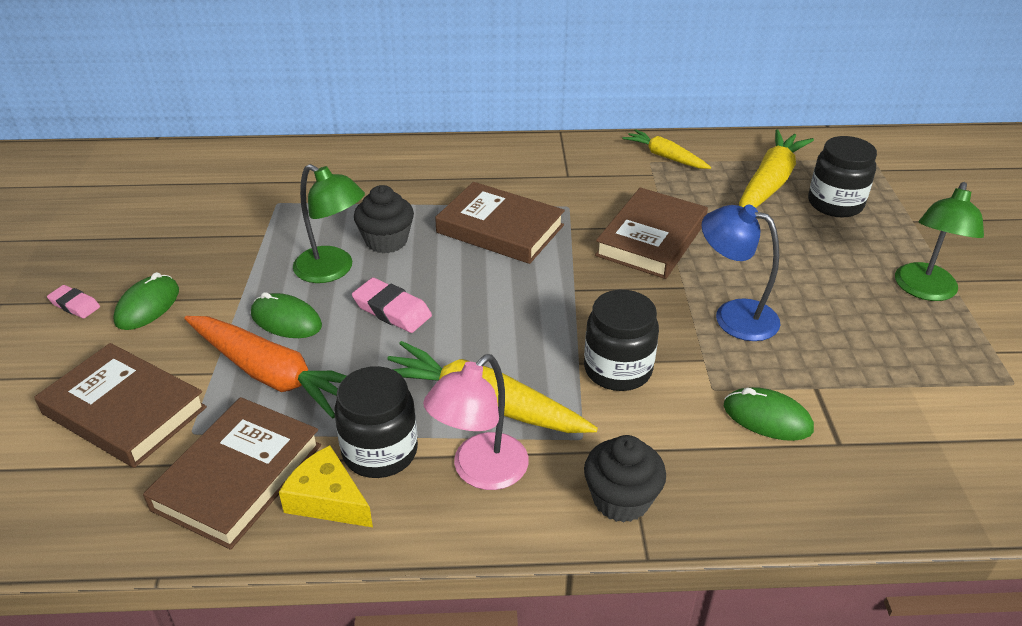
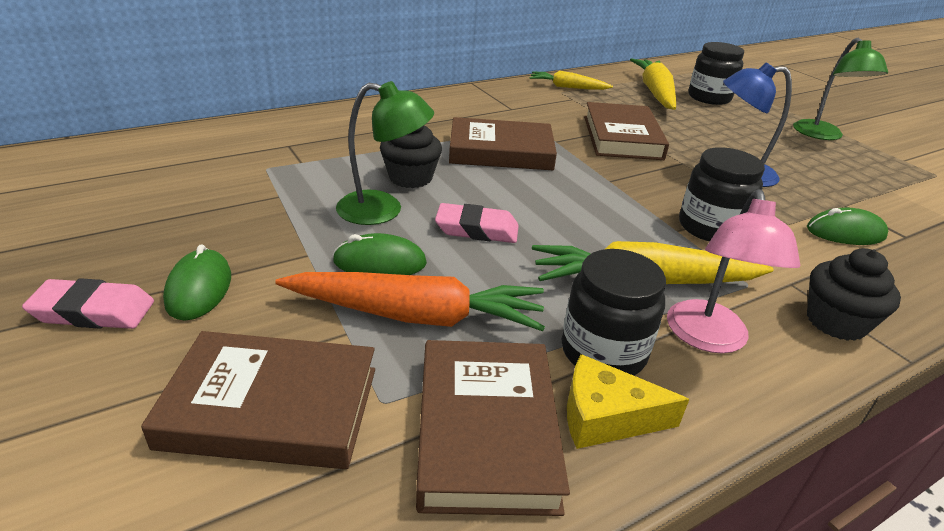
camera: 30 degrees left, 5 degrees down
(75, 305) = (93, 311): pink eraser -> pink eraser, size x1.55

